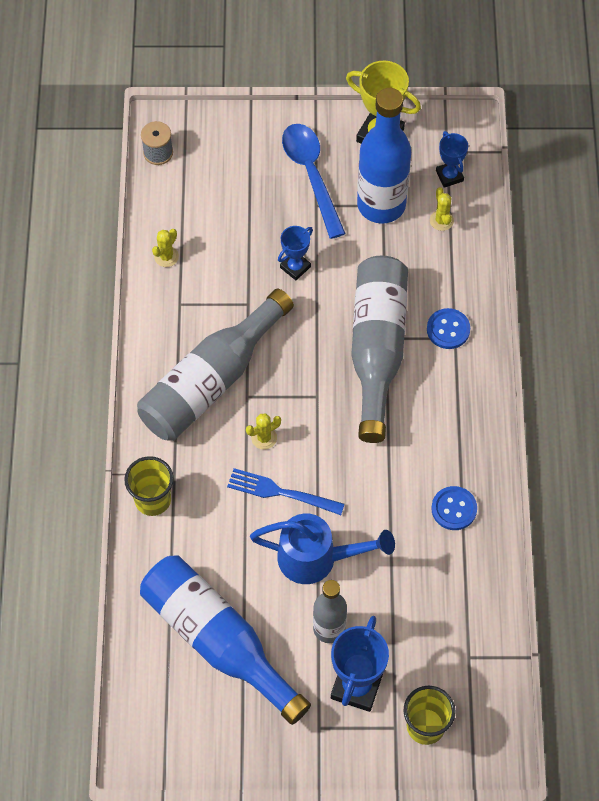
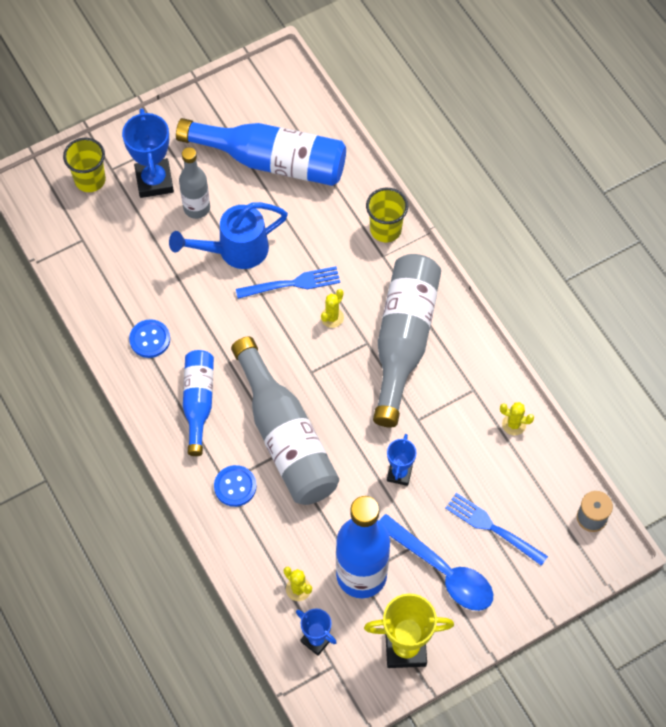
camera: 150 degrees right, 0 degrees up
(166, 256) = (514, 424): yellow cactus -> yellow cactus turned 75 degrees counterclockwise
(246, 185) = (492, 528): none -> blue fork
(439, 422) = (198, 402): none -> blue bottle

